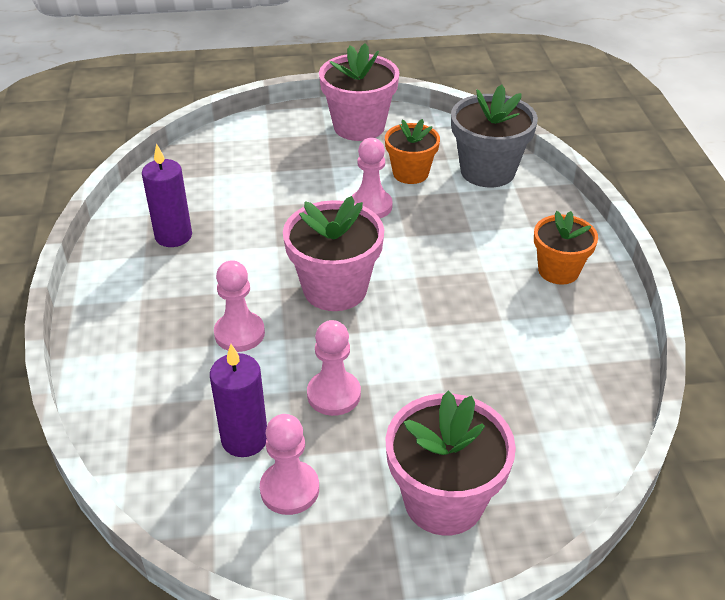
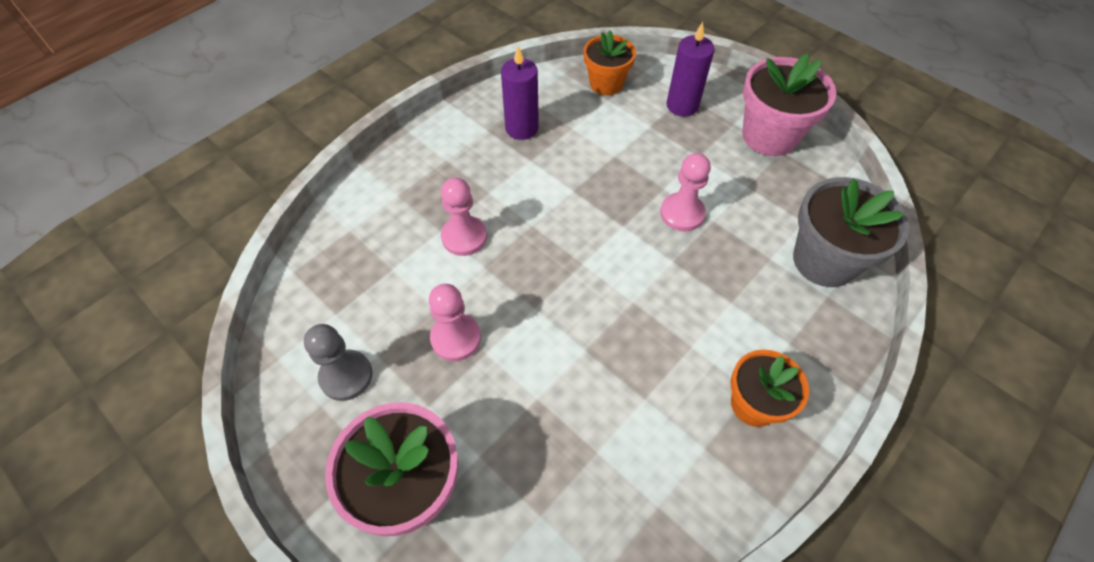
camera: 50 degrees right, 15 degrees up
(244, 439) = (370, 315): purple candle -> purple candle (682, 105)
(289, 489) = (346, 376): pink pawn -> grey pawn
(335, 289) = (564, 259): pink flower pot -> none
(410, 173) = (753, 210): orange flower pot -> orange flower pot (606, 83)

